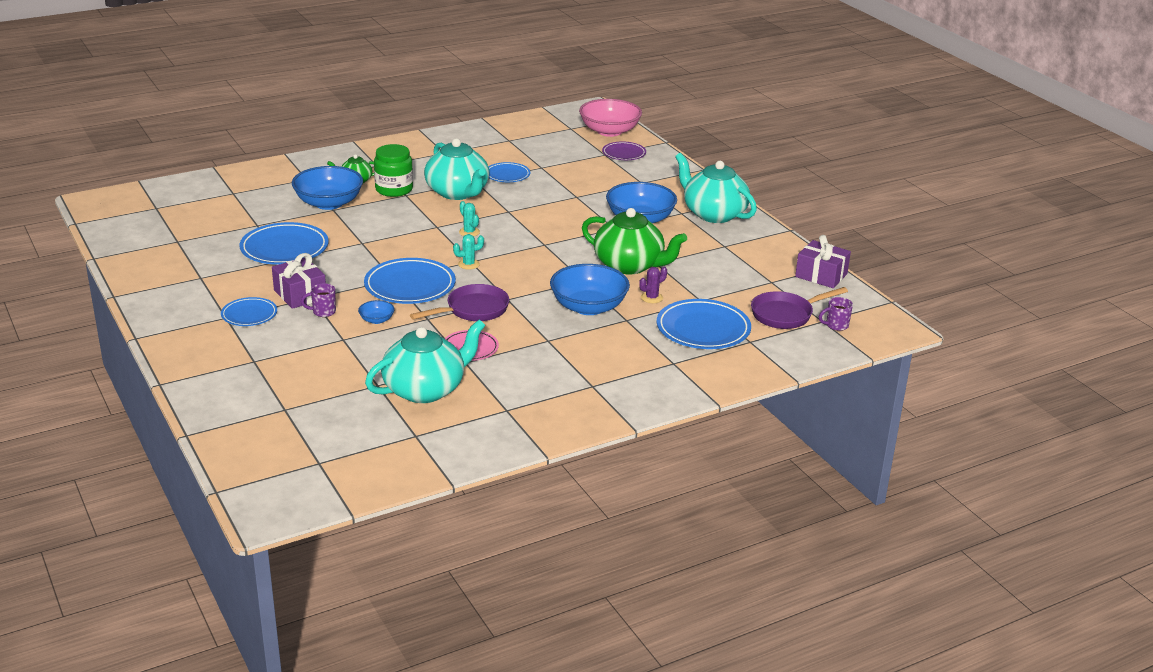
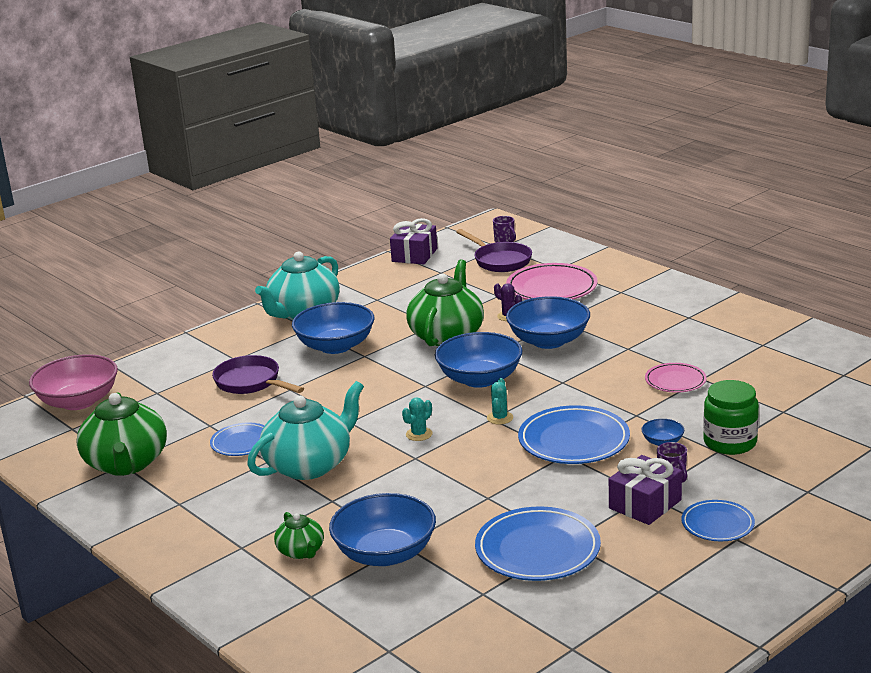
camera: 100 degrees left, 5 degrees down
(394, 189) = (319, 513): green jar -> green jar (730, 442)
(425, 389) = (767, 386): turquoise teapot -> none
(468, 264) = (500, 418): turquoise cactus -> turquoise cactus turned 45 degrees clockwise
(473, 310) = (599, 395): purple pan -> purple pan (251, 382)
(508, 141) = (126, 463): none -> green teapot
(539, 266) = (480, 379): none -> blue bowl
(624, 153) = (151, 381): purple plate -> none
(703, 329) = (551, 288): blue plate -> pink plate

